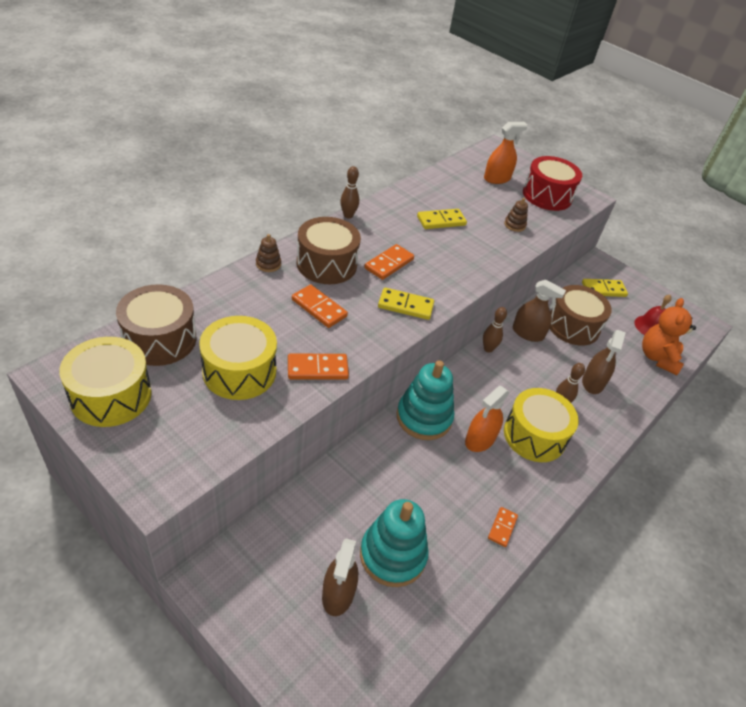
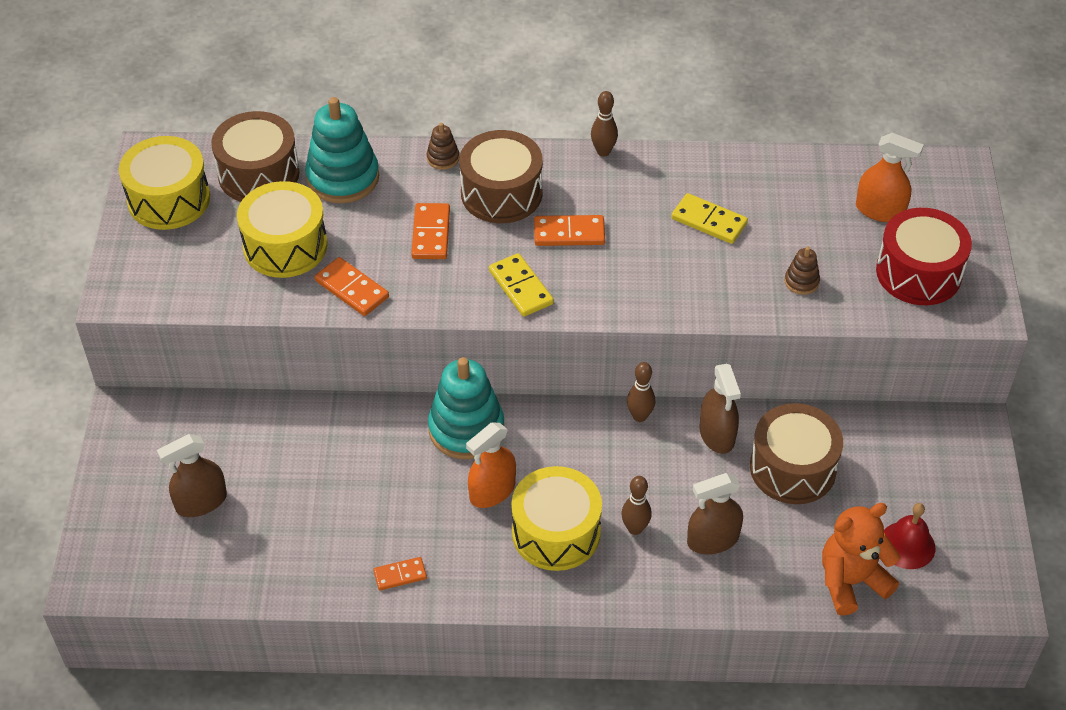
camera: 55 degrees right, 5 degrees up
(392, 555) = (278, 513): turquoise stacking toy -> turquoise stacking toy (343, 177)
(480, 440) = (492, 491): orange spray bottle -> orange spray bottle turned 45 degrees counterclockwise
(603, 289) = (915, 459): yellow domino -> none

